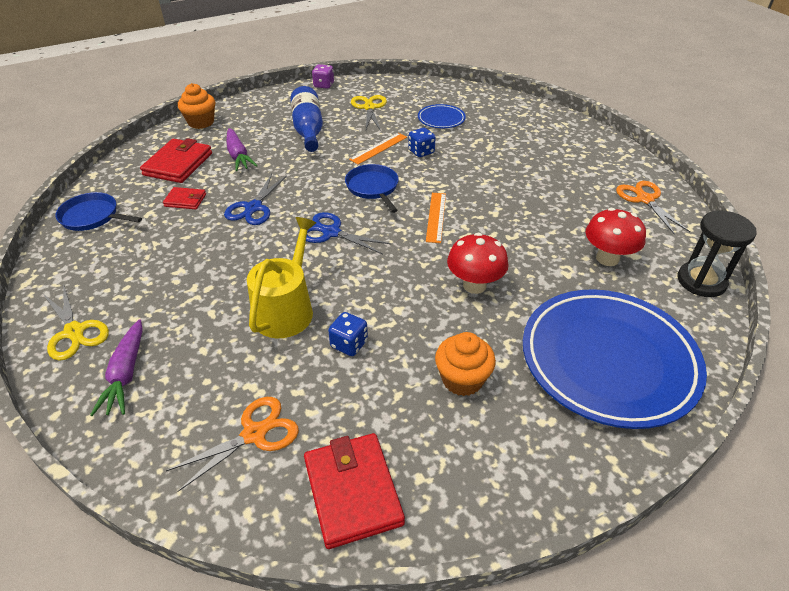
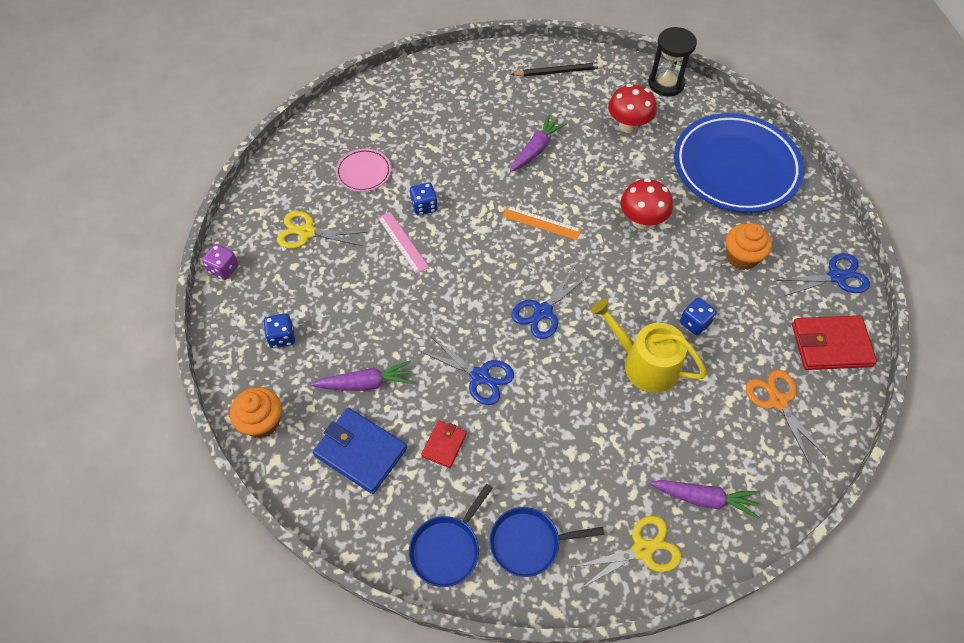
camera: 75 degrees left, 15 degrees up
(178, 164) = (361, 452): red wallet -> blue wallet
(272, 116) = (282, 337): none -> blue dice
(308, 130) = (334, 303): blue bottle -> none
(373, 188) = (477, 262): blue pan -> blue pan (529, 543)
(378, 148) = (402, 242): orange ruler -> pink ruler
(441, 119) = (364, 172): blue plate -> pink plate
(475, 494) = (836, 276): none -> blue scissors
(527, 200) = (536, 149): none -> purple carrot
(644, 199) = (558, 72): orange scissors -> black pencil

